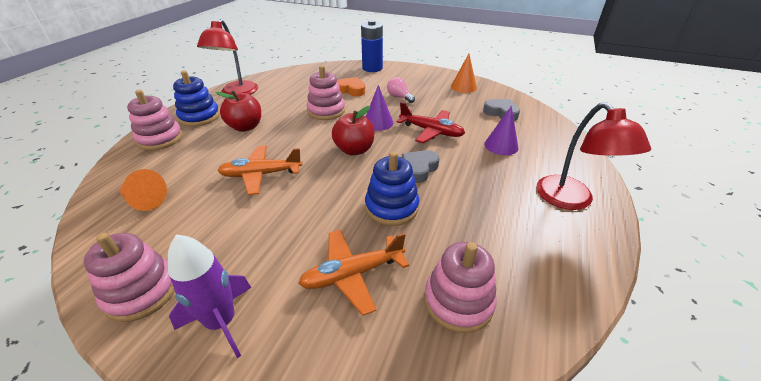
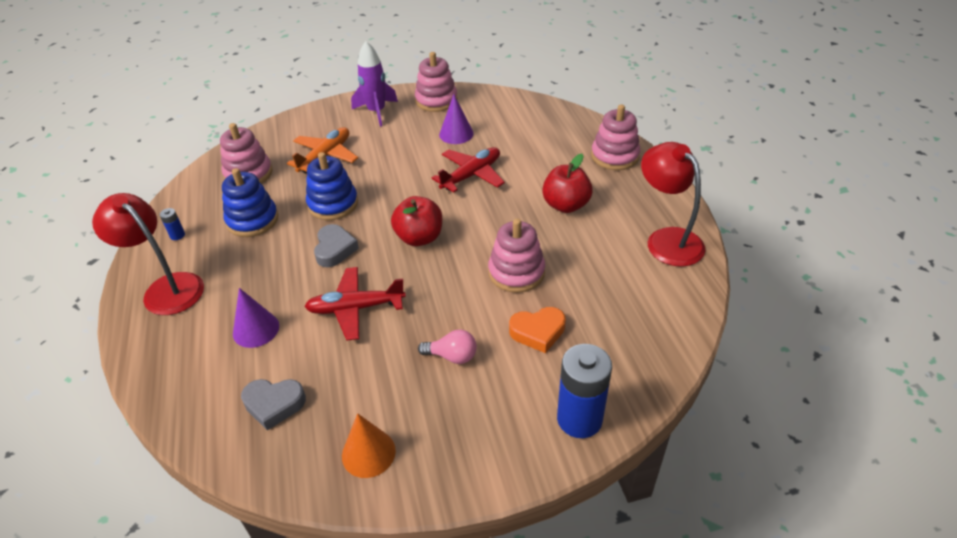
camera: 145 degrees right, 5 degrees up
(143, 200) = (523, 123): orange cone -> none
(199, 117) = (633, 191): blue stacking toy -> blue stacking toy (252, 220)
(261, 174) = (471, 175): orange plane -> red plane
(378, 122) = (432, 288): purple cone -> purple cone (456, 134)
(562, 251) = (177, 235): none -> blue battery

